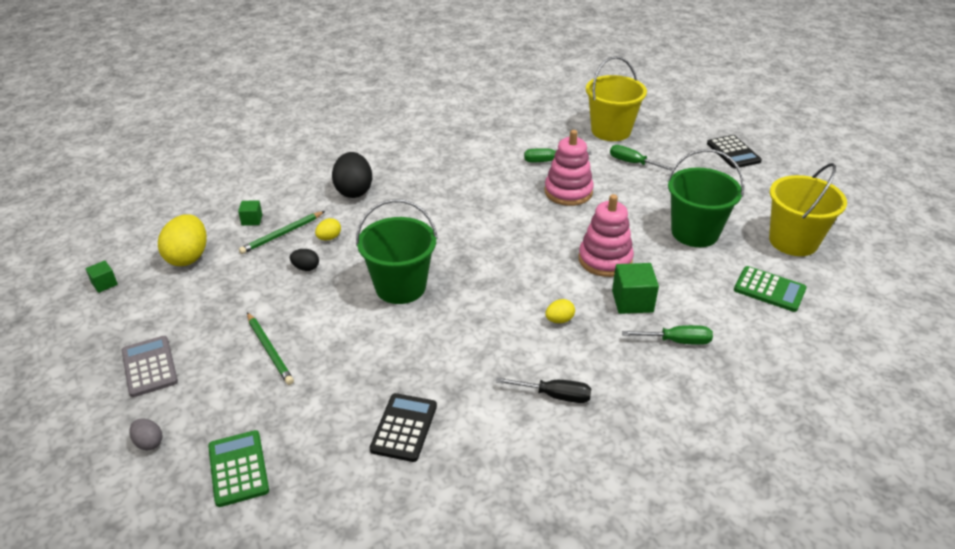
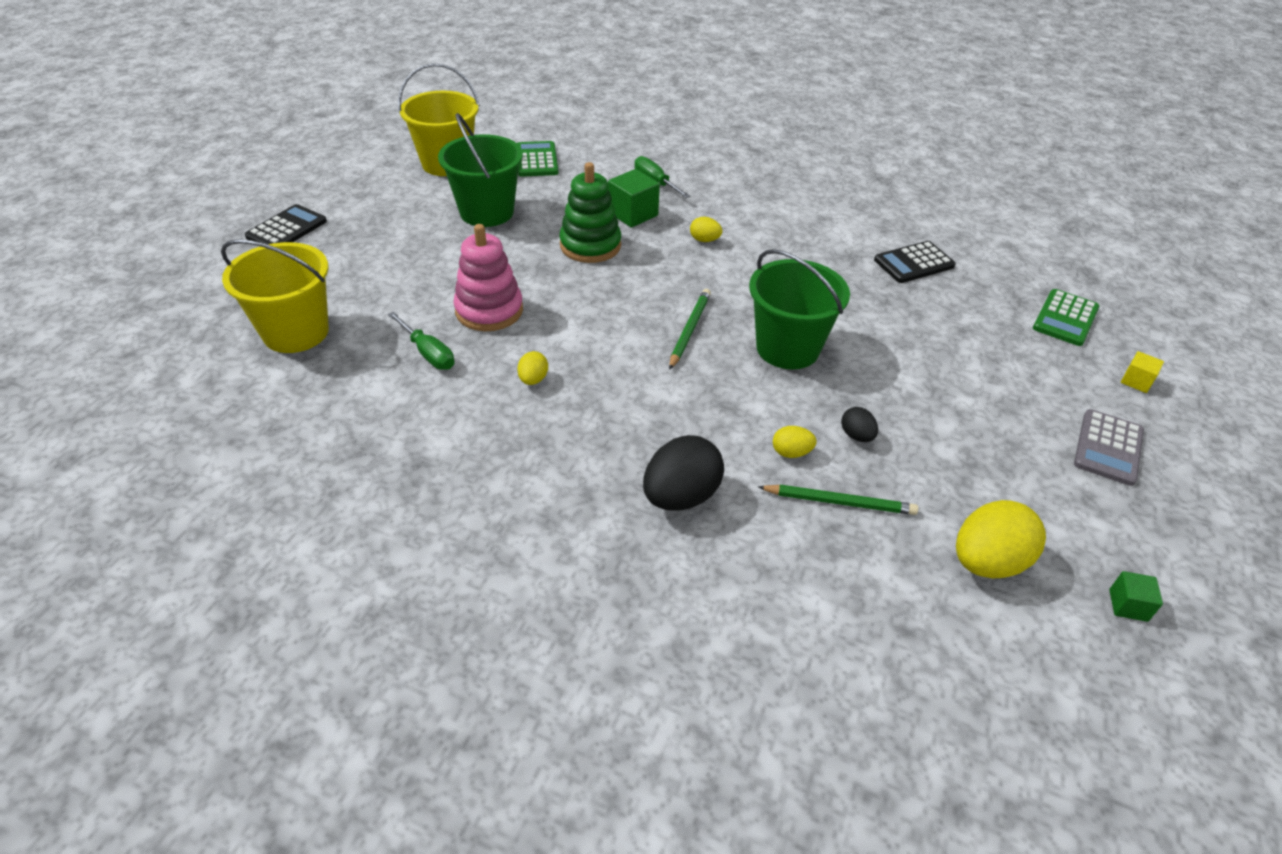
camera: 130 degrees left, 5 degrees up
(149, 442) = (1136, 381): grey egg -> yellow cube
(252, 220) = (856, 558): green cube -> none
(270, 350) = (971, 381): green pencil -> green pencil (689, 330)
(488, 183) = (533, 379): none -> yellow egg
(554, 395) = (786, 213): black screwdriver -> none
(605, 260) = (590, 245): pink stacking toy -> green stacking toy
(633, 163) = (374, 287): green screwdriver -> none

